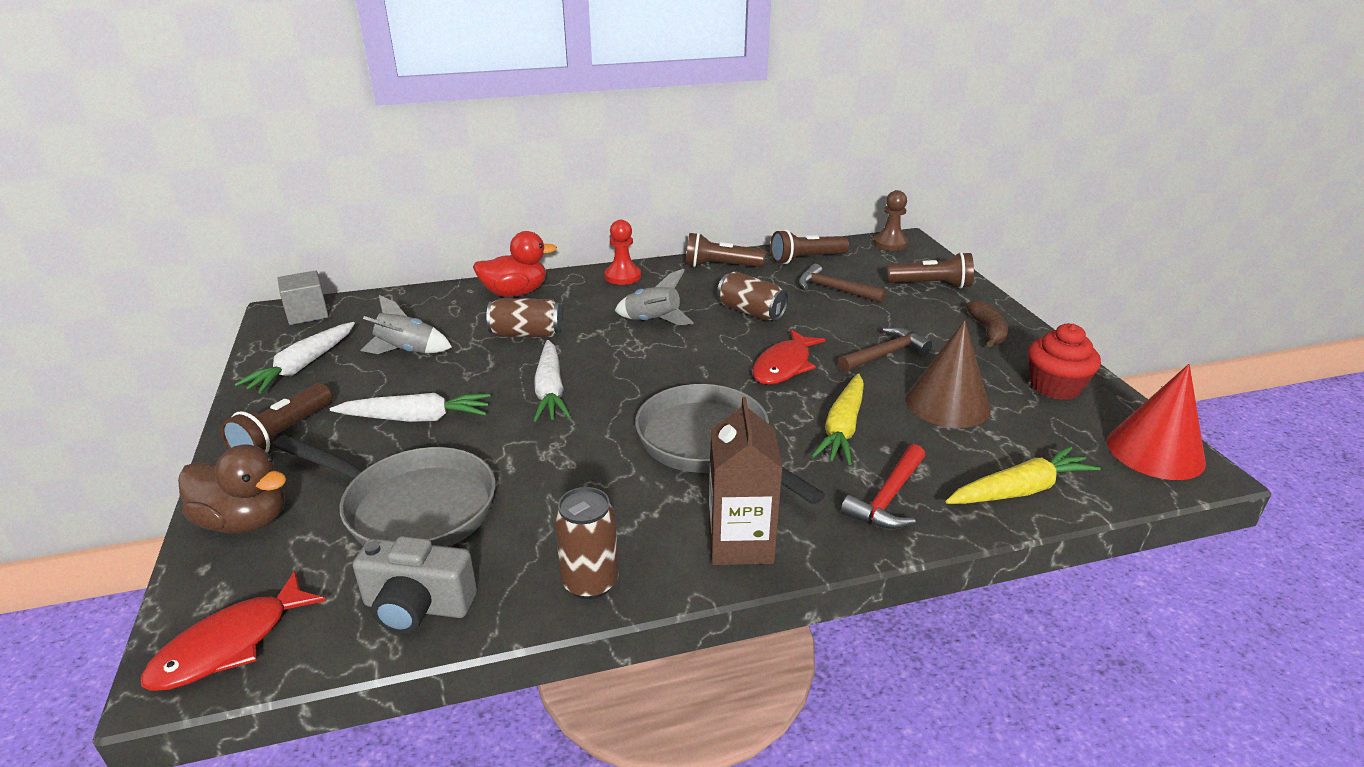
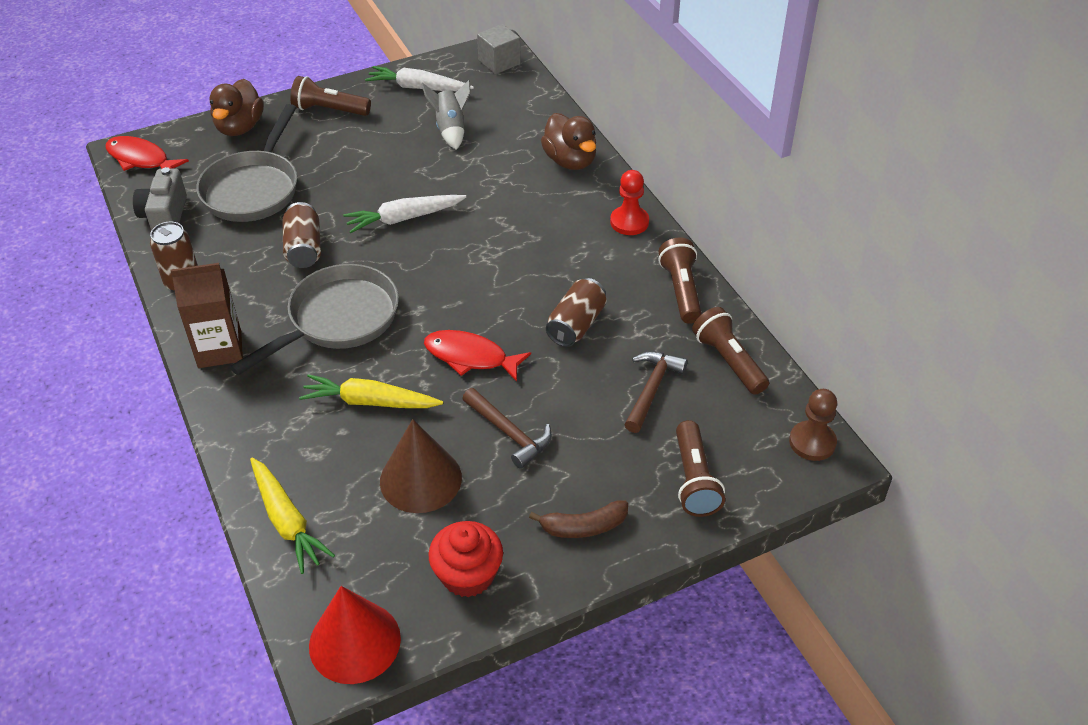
camera: 80 degrees right, 15 degrees up
(416, 418) = (356, 161): white carrot -> none
(515, 293) = (570, 161): red duck -> brown duck
(526, 334) = (493, 185): brown can -> brown can (304, 248)
(653, 321) = (537, 258): grey rocket -> none
(888, 498) = (272, 431): red hammer -> none

